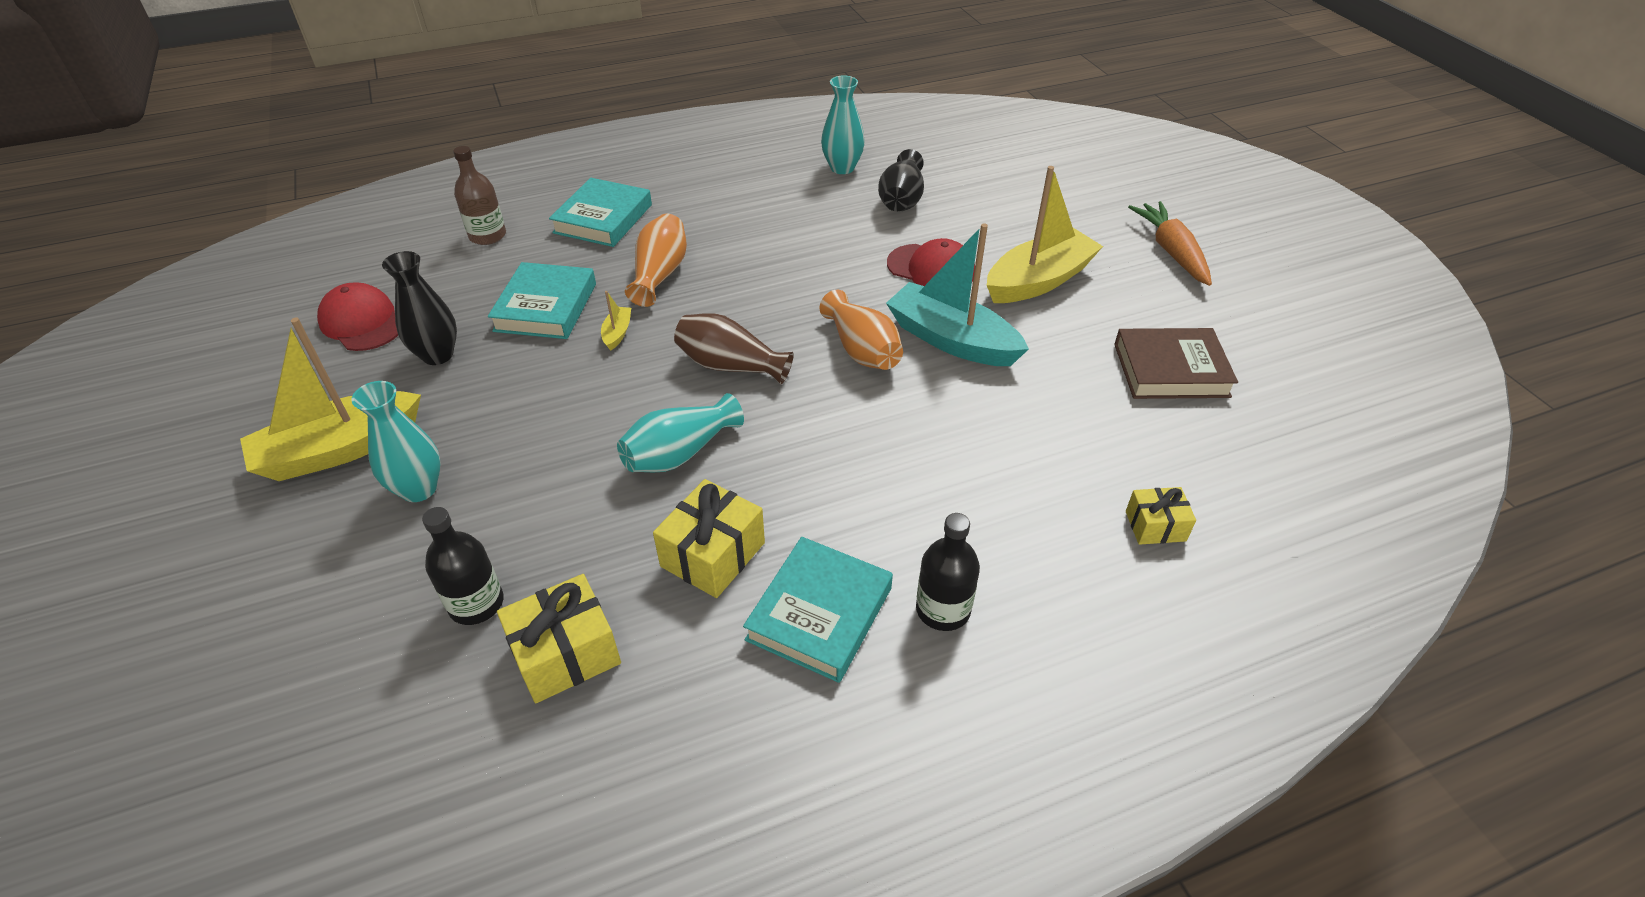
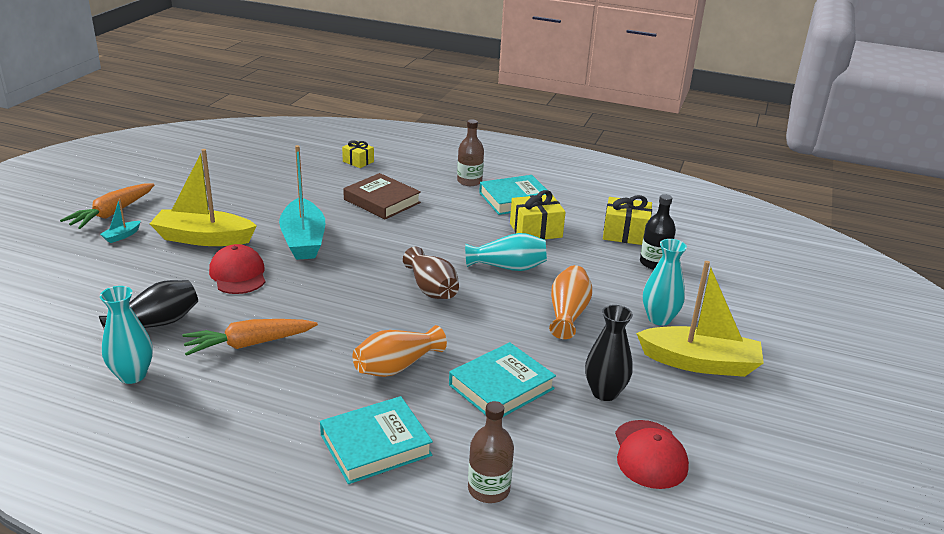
camera: 140 degrees left, 15 degrees down
(617, 333) = (473, 341): yellow boat -> none
(805, 225) = (248, 344): none -> orange carrot
(862, 350) = (353, 259): orange vase -> orange vase (568, 313)
(943, 609) = (469, 181): black bottle -> brown bottle
(1103, 239) = (121, 236): none -> turquoise boat
(1171, 370) = (242, 184): brown book -> brown book (382, 201)

